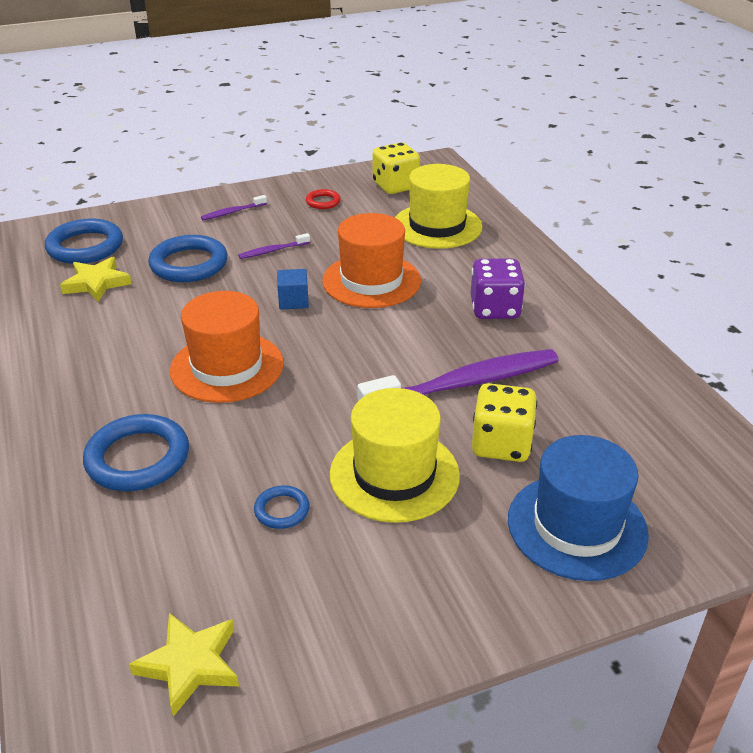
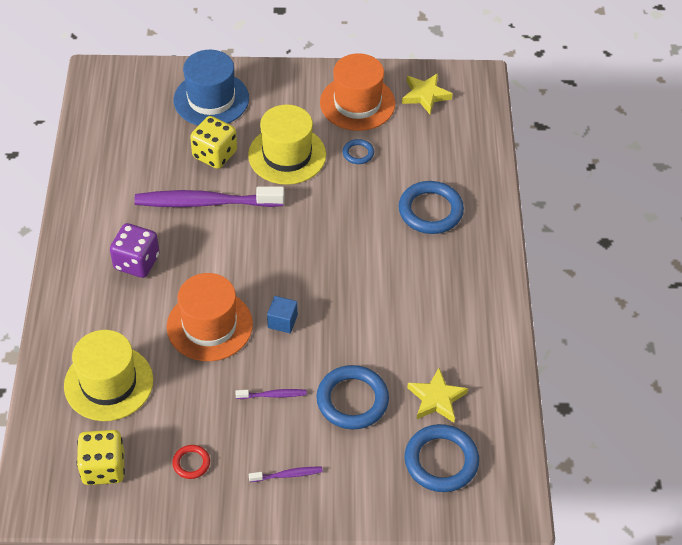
camera: 160 degrees left, 15 degrees up
(227, 367) = (356, 267): orange hat -> orange hat (357, 103)

